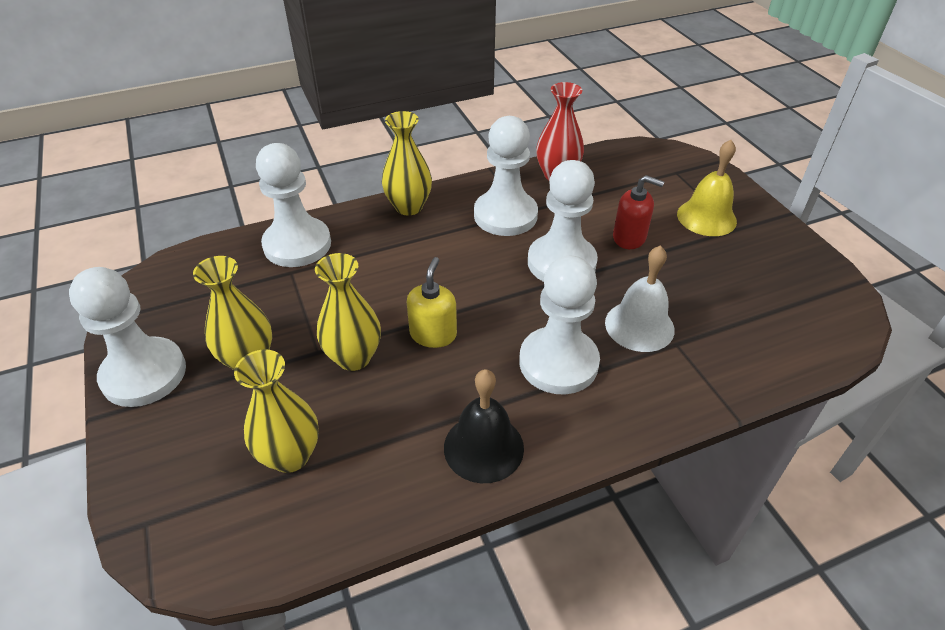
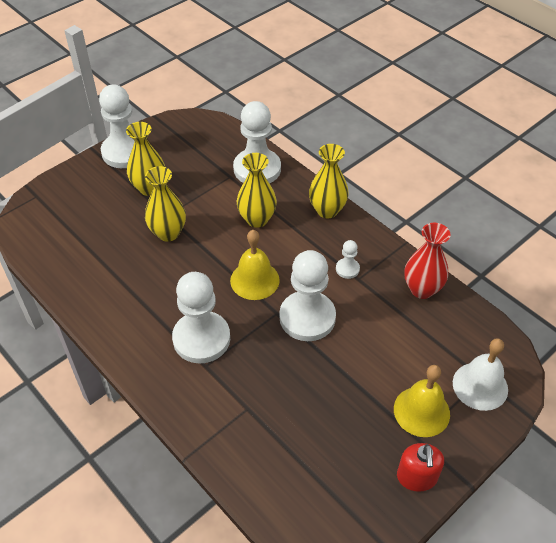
camera: 70 degrees right, 5 degrees up
(290, 456) = (89, 232): yellow vase -> yellow vase (257, 219)
(433, 334) = (202, 264): yellow soap dispenser -> none
(483, 447) = (118, 316): black bell -> none
(485, 291) = (254, 280): none -> yellow bell
(505, 215) = (347, 269): white pawn -> white pawn, size x0.45
(629, 237) = (361, 357): red soap dispenser -> red soap dispenser (416, 477)
(639, 326) = (257, 381): white bell -> white bell (480, 386)

